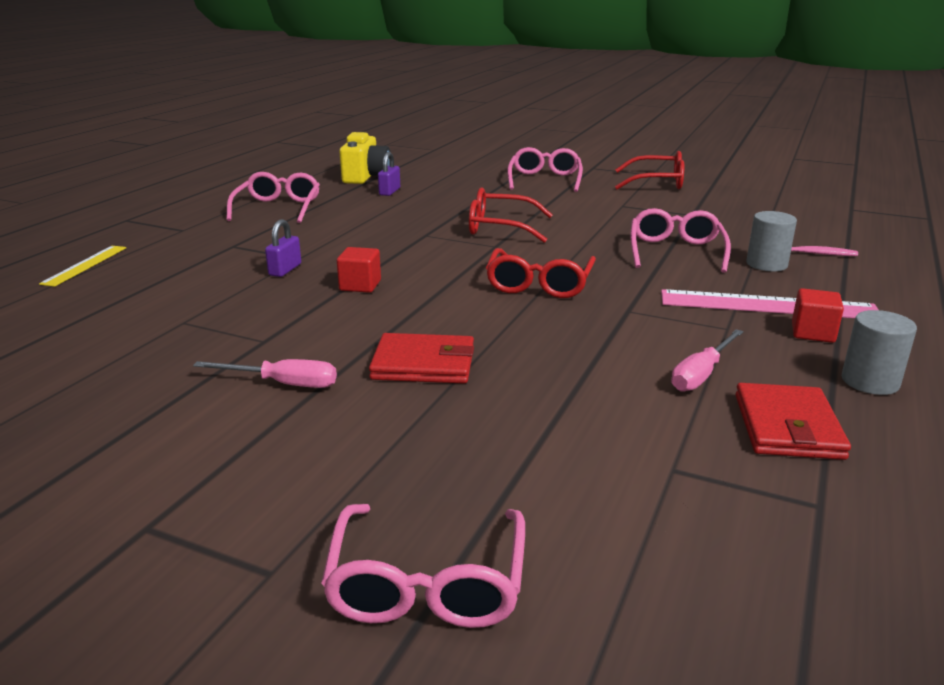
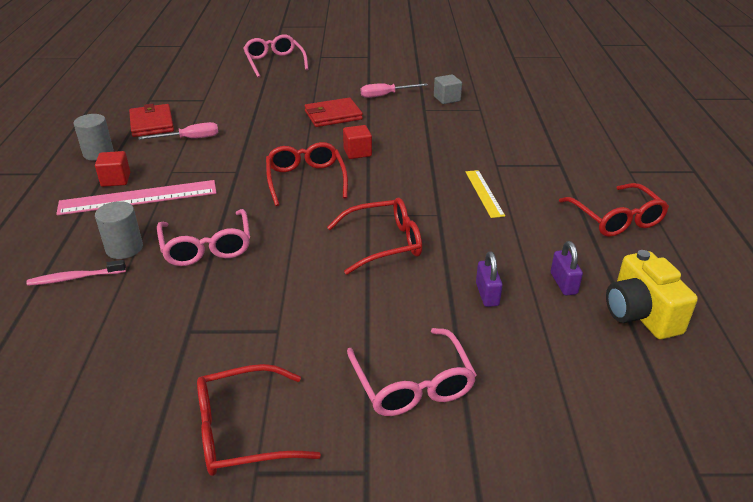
camera: 155 degrees right, 10 degrees up
(85, 265) = (612, 127): yellow ruler -> yellow ruler (484, 193)
(195, 351) = (447, 99): none -> grey cube
(278, 208) = (616, 219): pink glasses -> red glasses
(285, 270) = (487, 152): purple padlock -> purple padlock (487, 294)
(360, 285) = (422, 152): red cube -> red cube (357, 152)
(701, 374) = (190, 139): pink screwdriver -> pink screwdriver turned 60 degrees clockwise

